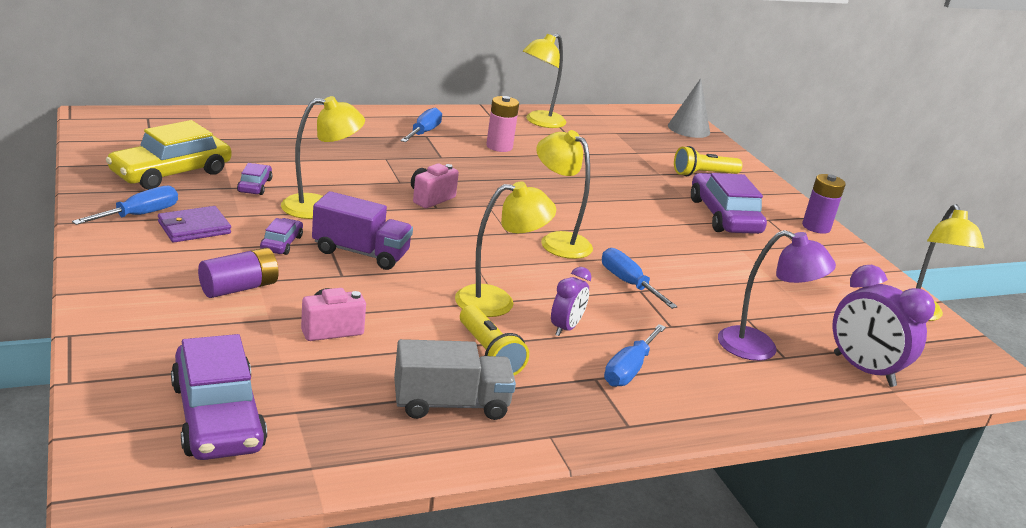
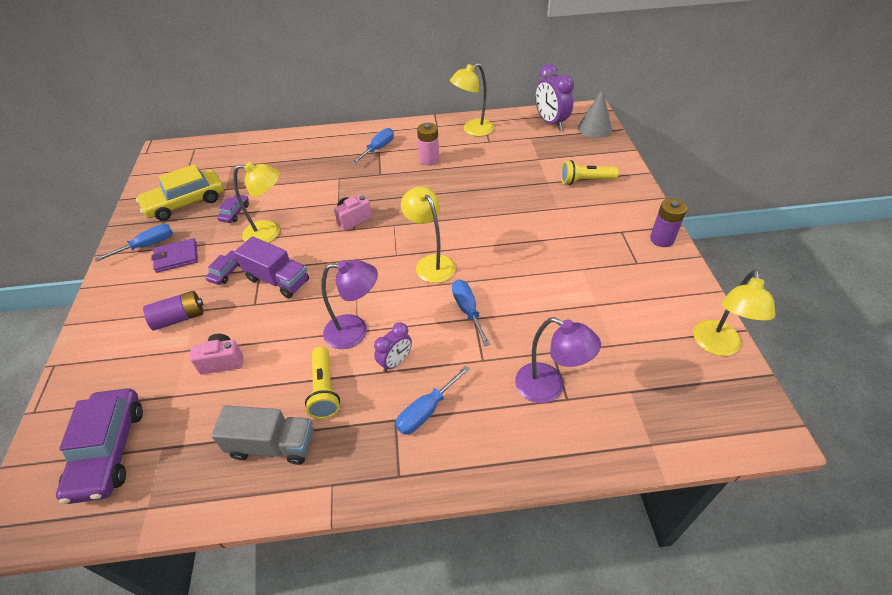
camera: 20 degrees right, 20 degrees up
(497, 301) = (355, 331): yellow lamp -> purple lamp
(724, 216) = (583, 229): purple car -> none
(863, 370) = (633, 417): purple clock -> purple clock (550, 122)

